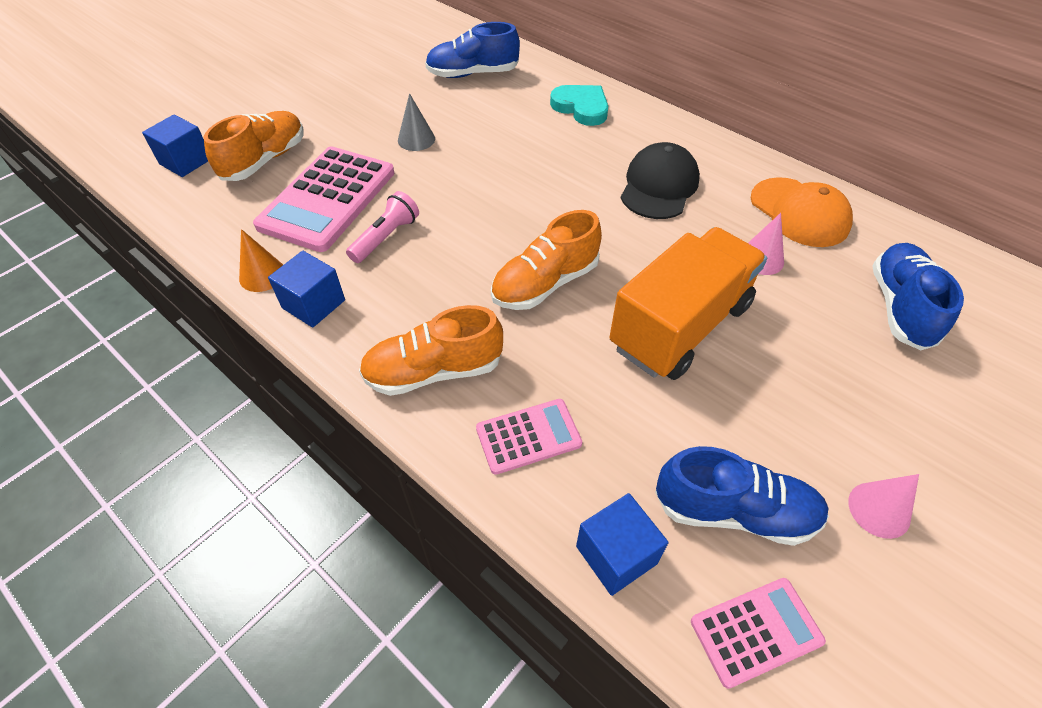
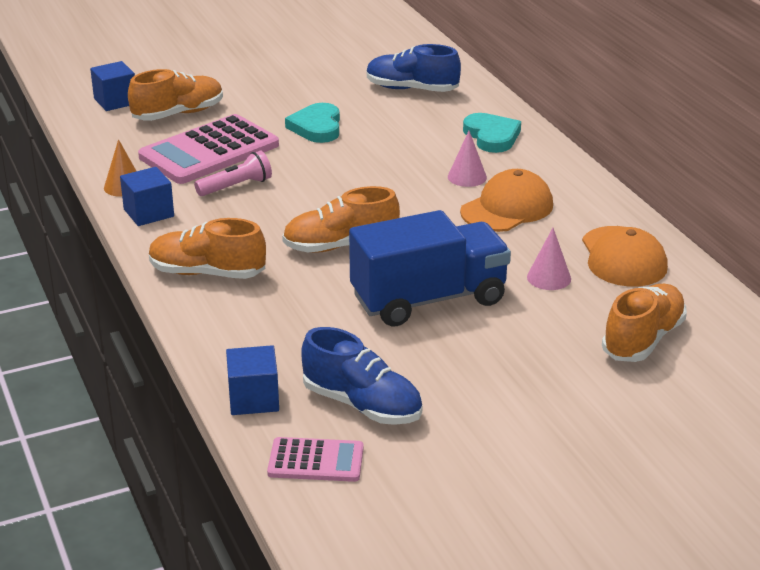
camera: 25 degrees right, 20 degrees down
(416, 139) = (317, 127): grey cone -> turquoise heart
(528, 436) = (246, 326): pink calculator -> none
(659, 186) = (507, 208): black cap -> orange cap
(680, 326) = (428, 299): orange truck -> blue truck
(879, 509) = (477, 437): pink cone -> pink cone (467, 177)
(900, 307) = (643, 339): blue shoe -> orange shoe

